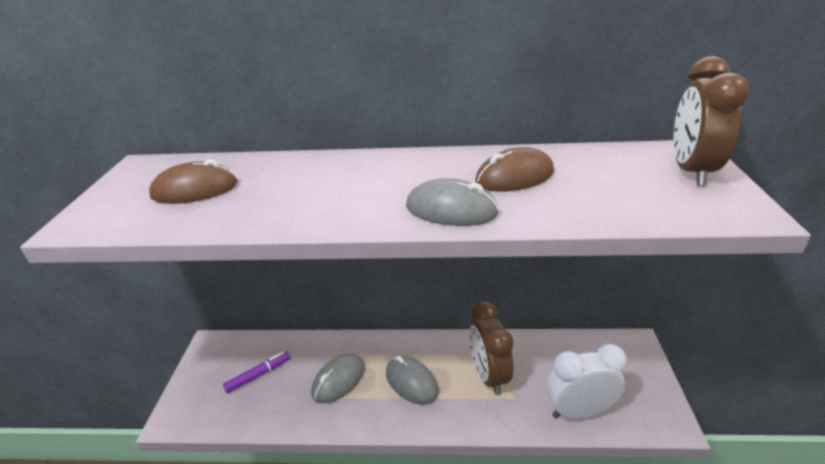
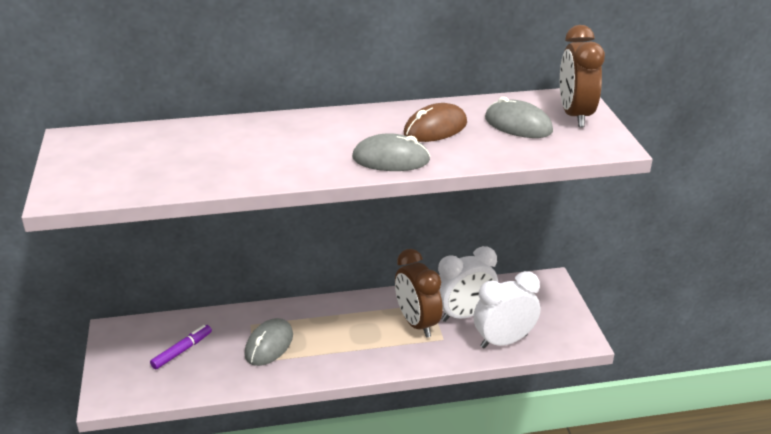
camera: 15 degrees left, 0 degrees up
(195, 190) = (150, 158): brown mouse -> none
(411, 382) = (343, 337): grey mouse -> grey mouse (518, 125)
(539, 372) = (464, 315): none -> white clock

